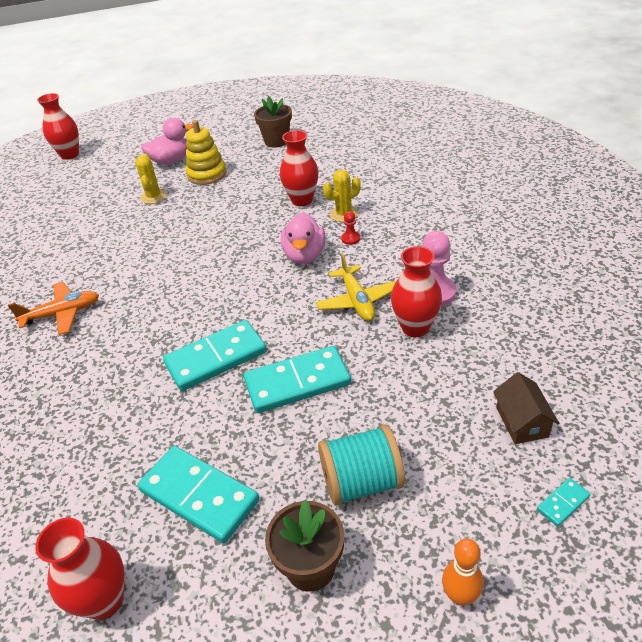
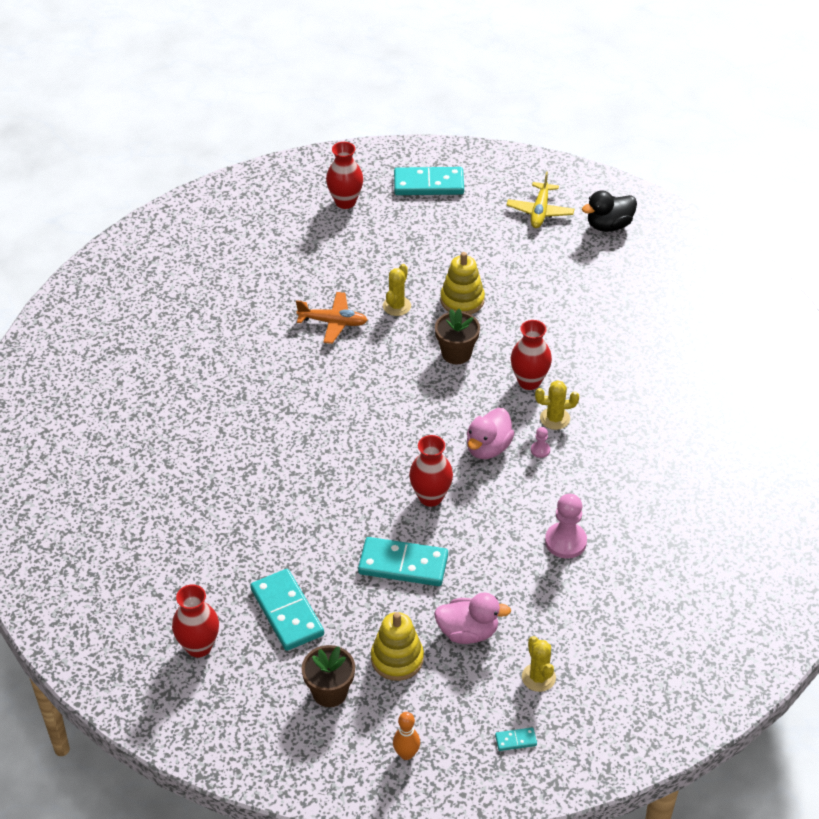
camera: 25 degrees right, 5 degrees up
(62, 314) = (259, 407): orange plane -> orange plane (333, 322)
(171, 161) = (438, 262): pink duck -> pink duck (468, 632)
(216, 358) = (356, 512): turquoise domino -> turquoise domino (428, 184)
(276, 141) = (558, 286): brown flower pot -> brown flower pot (456, 353)
(285, 101) = (609, 225): none -> black duck
(350, 239) = (540, 450): red pawn -> pink pawn
(357, 301) = (498, 516): yellow plane -> yellow plane (540, 211)
(361, 482) = (397, 659): turquoise spool -> yellow stacking toy
(415, 327) = (525, 565): red vase -> red vase (430, 497)
(522, 422) = (538, 677): brown house -> yellow cactus

